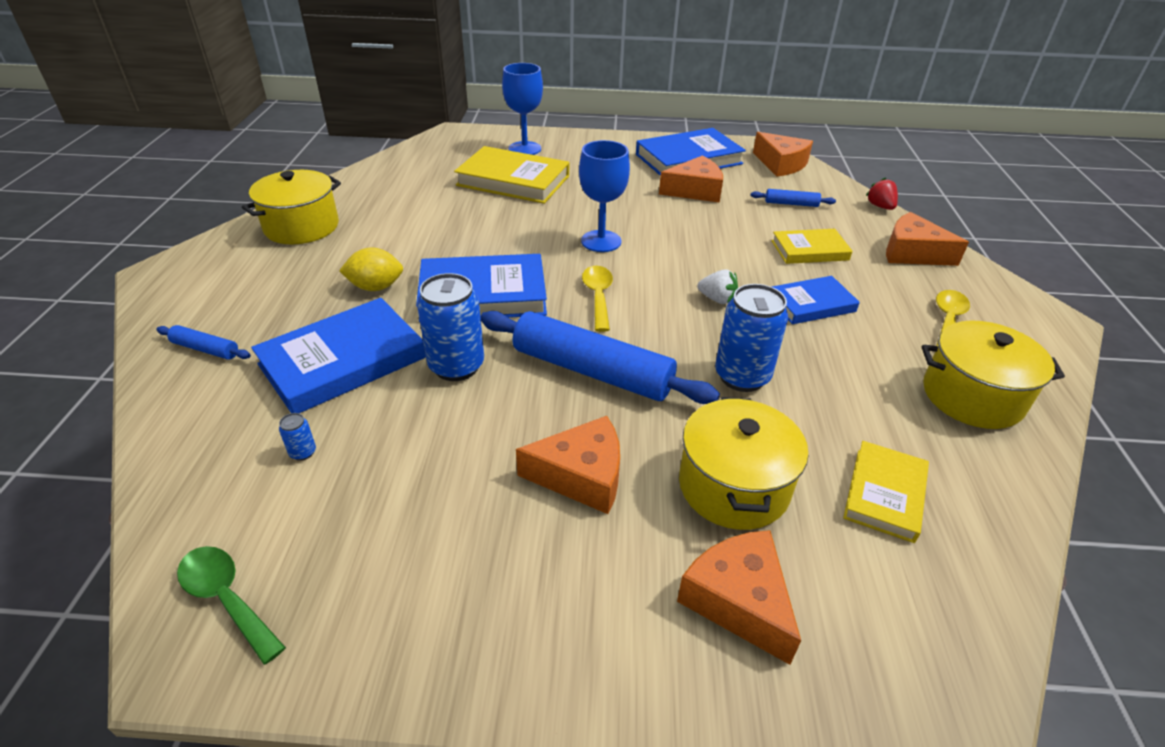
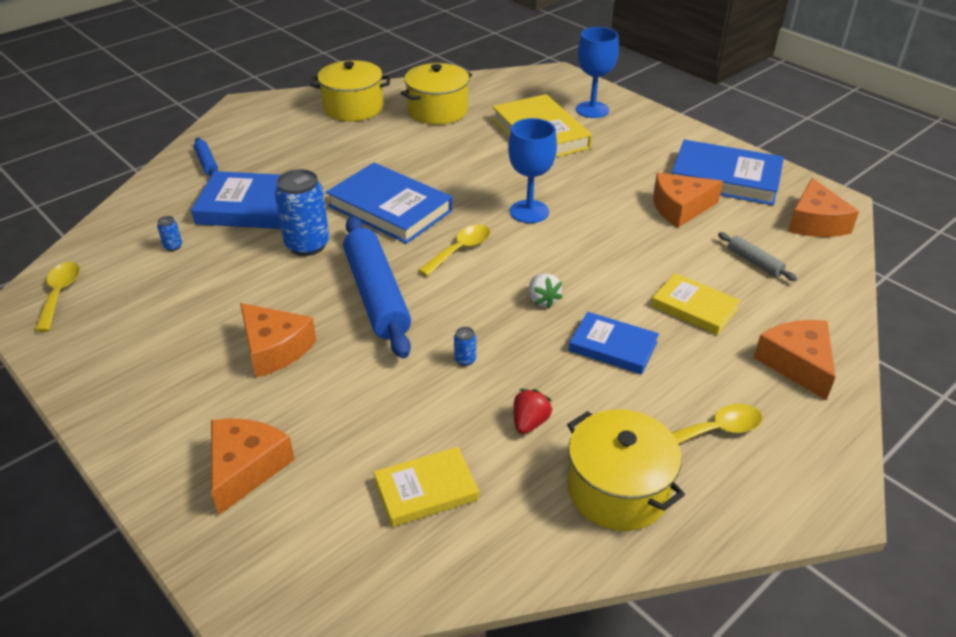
camera: 45 degrees right, 0 degrees up
(227, 598) = (60, 294): green spoon -> yellow spoon
(376, 287) = (337, 170): yellow lemon -> none
(695, 190) = (680, 208): orange cheese -> orange cheese turned 135 degrees clockwise
(733, 486) = (344, 415): yellow pot -> yellow pot (438, 111)
(742, 376) = (465, 360): blue can -> blue can, size x0.41
(791, 204) = (754, 262): blue rolling pin -> grey rolling pin
(880, 206) = (849, 309): red strawberry -> red strawberry (529, 422)

